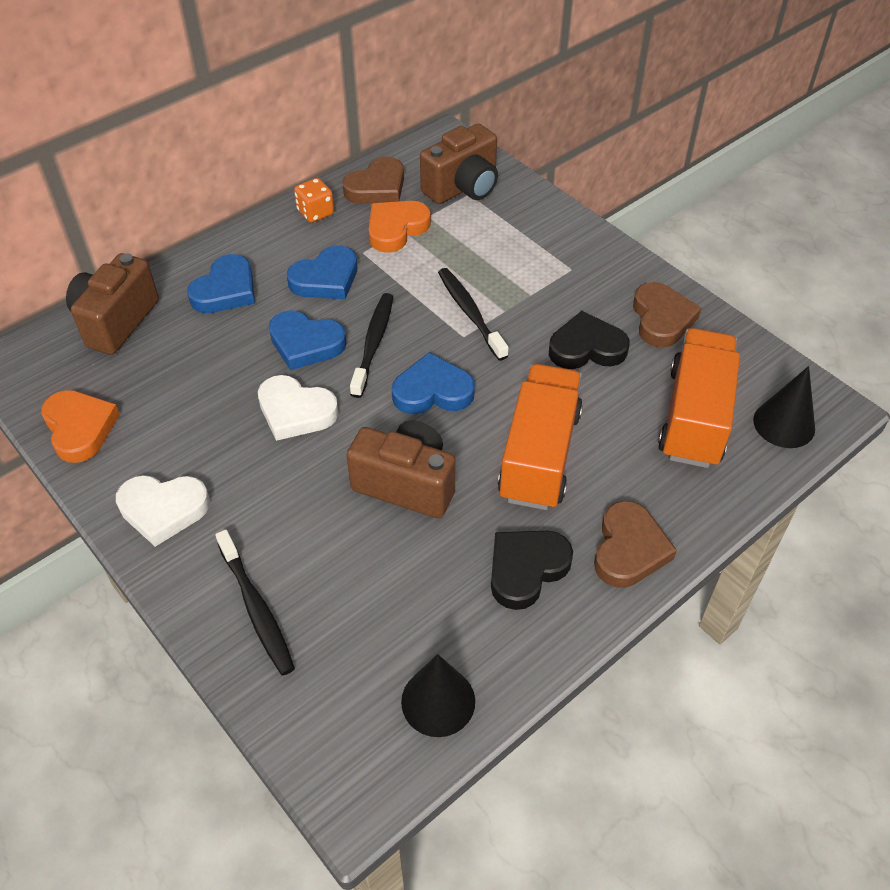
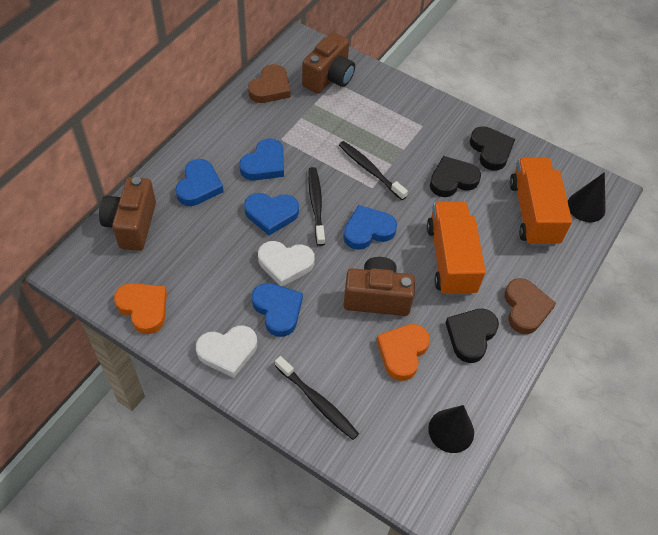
camera: 20 degrees left, 5 degrees up
(257, 470) = (278, 310): none -> blue heart
(315, 212) = (236, 115): orange dice -> none
(396, 229) = (296, 117): orange heart -> orange heart (402, 352)
(661, 319) = (491, 150): brown heart -> black heart

